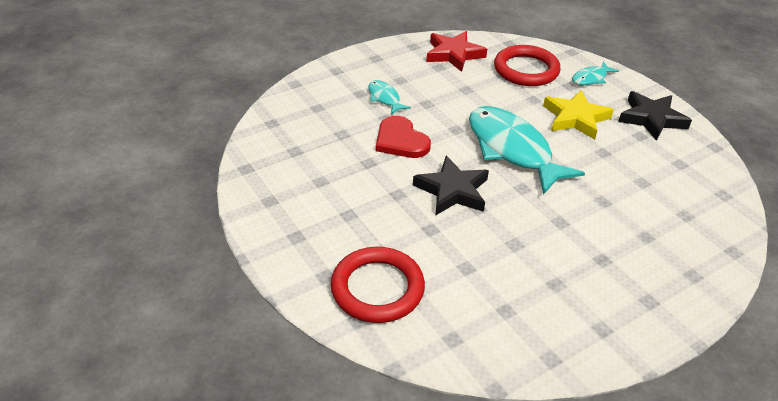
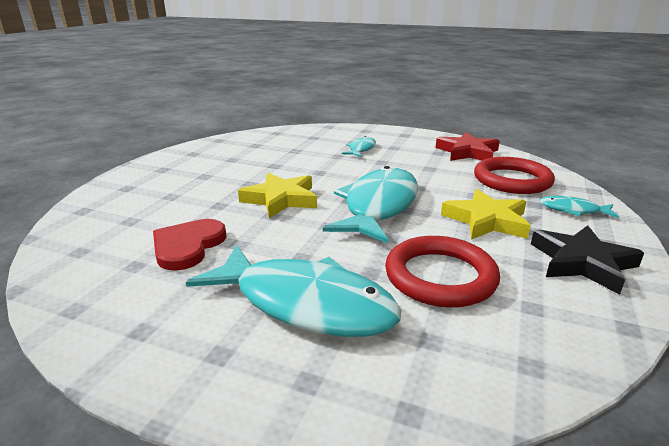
camera: 55 degrees right, 15 degrees down
(377, 288) = (125, 207): red ring -> red ring (440, 276)
(401, 140) = (317, 167): red heart -> red heart (188, 246)
(452, 190) = (281, 199): black star -> yellow star
(620, 244) = (305, 303): none -> turquoise fish

